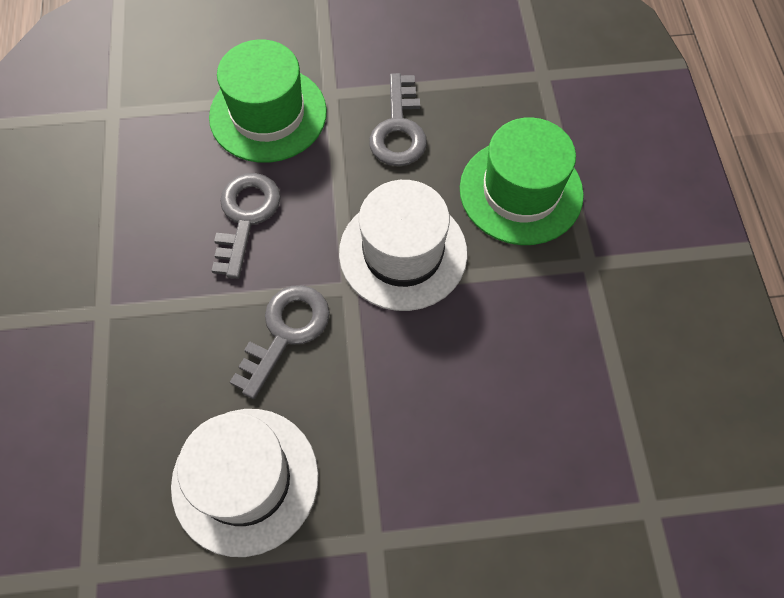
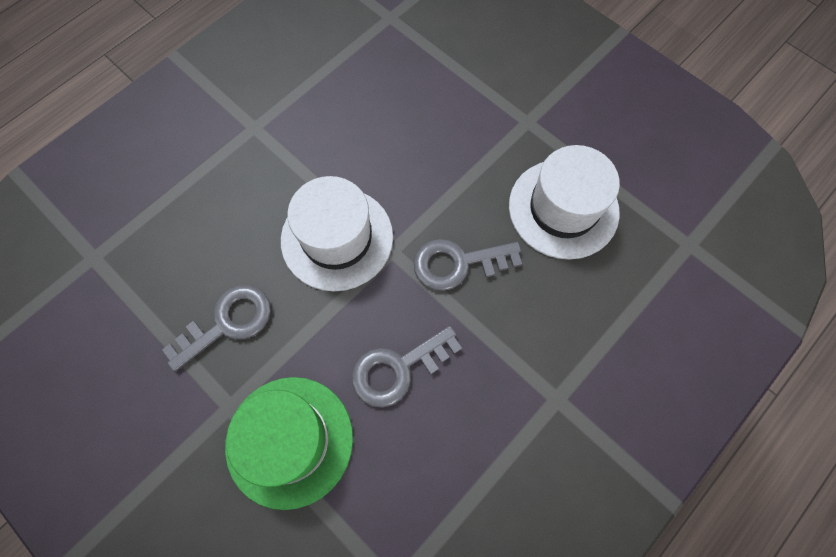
camera: 130 degrees left, 5 degrees up
(521, 191) = (224, 201): green hat -> none

